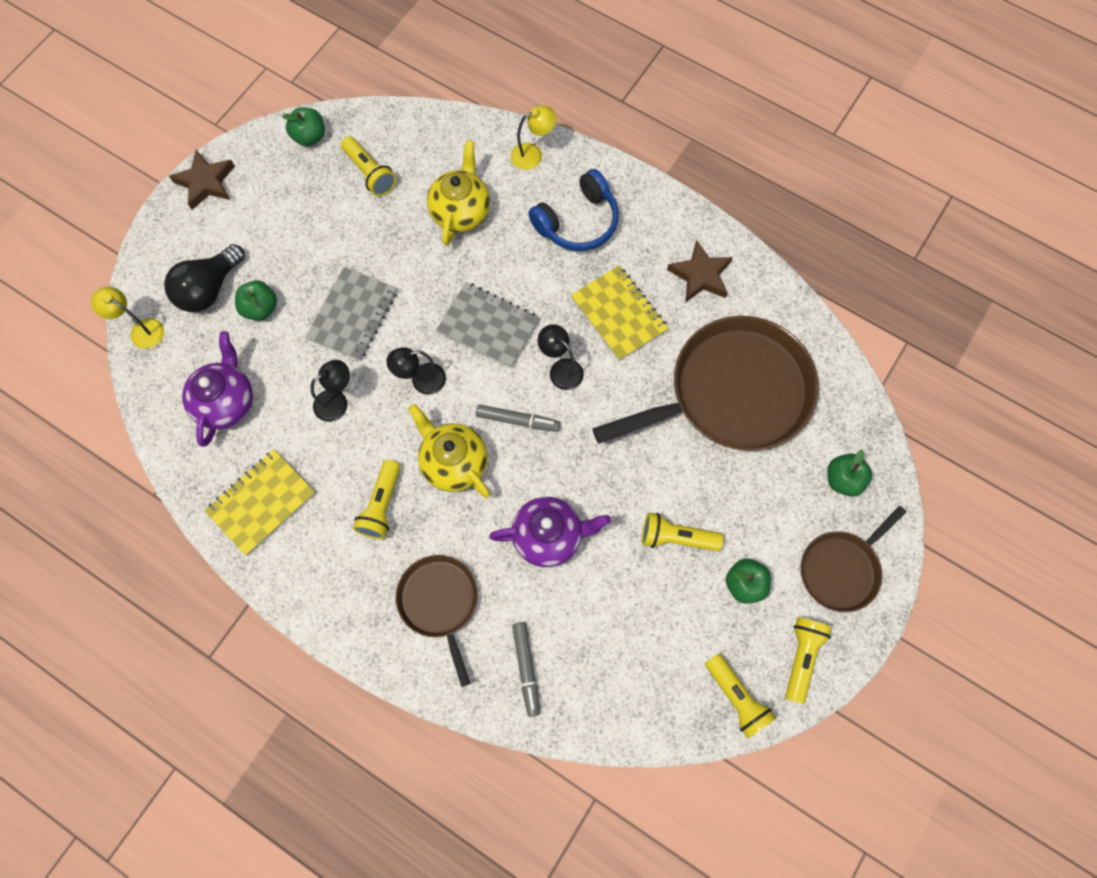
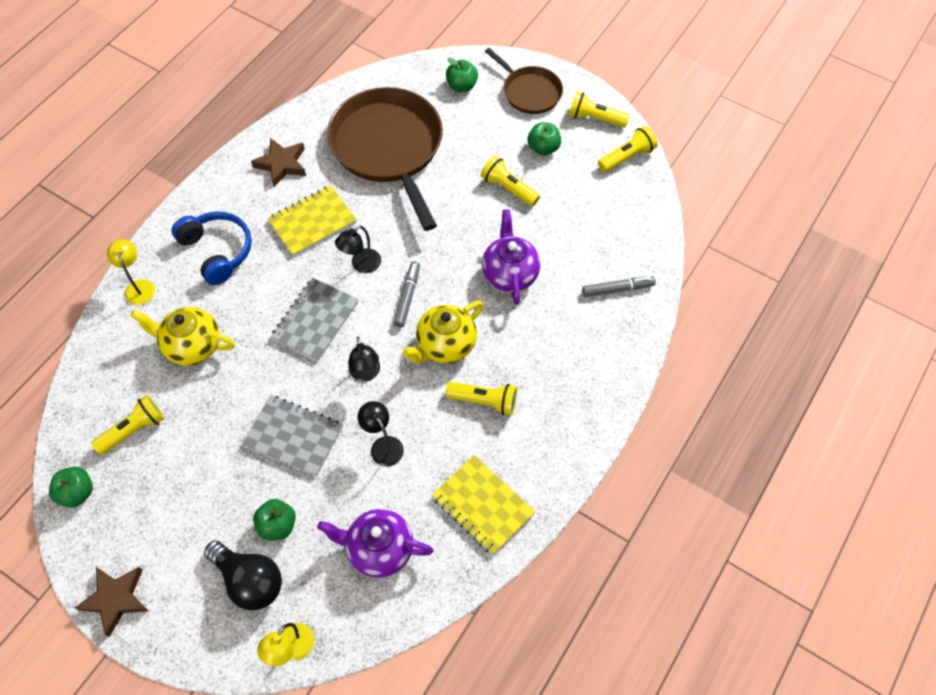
camera: 90 degrees left, 10 degrees down
(439, 602) = (568, 352): brown pan -> none
(676, 537) = (508, 188): yellow flashlight -> yellow flashlight turned 120 degrees clockwise

